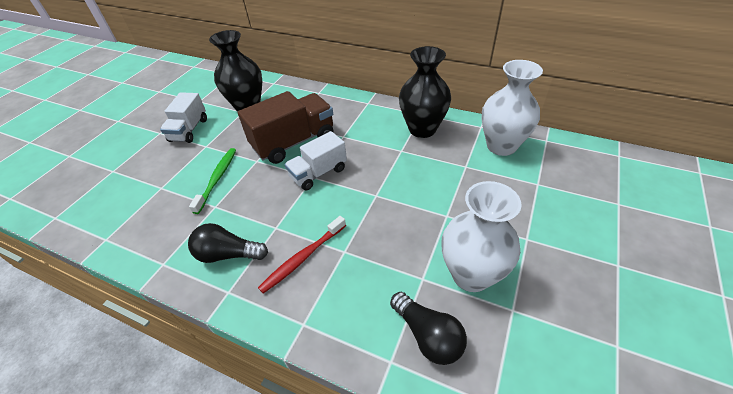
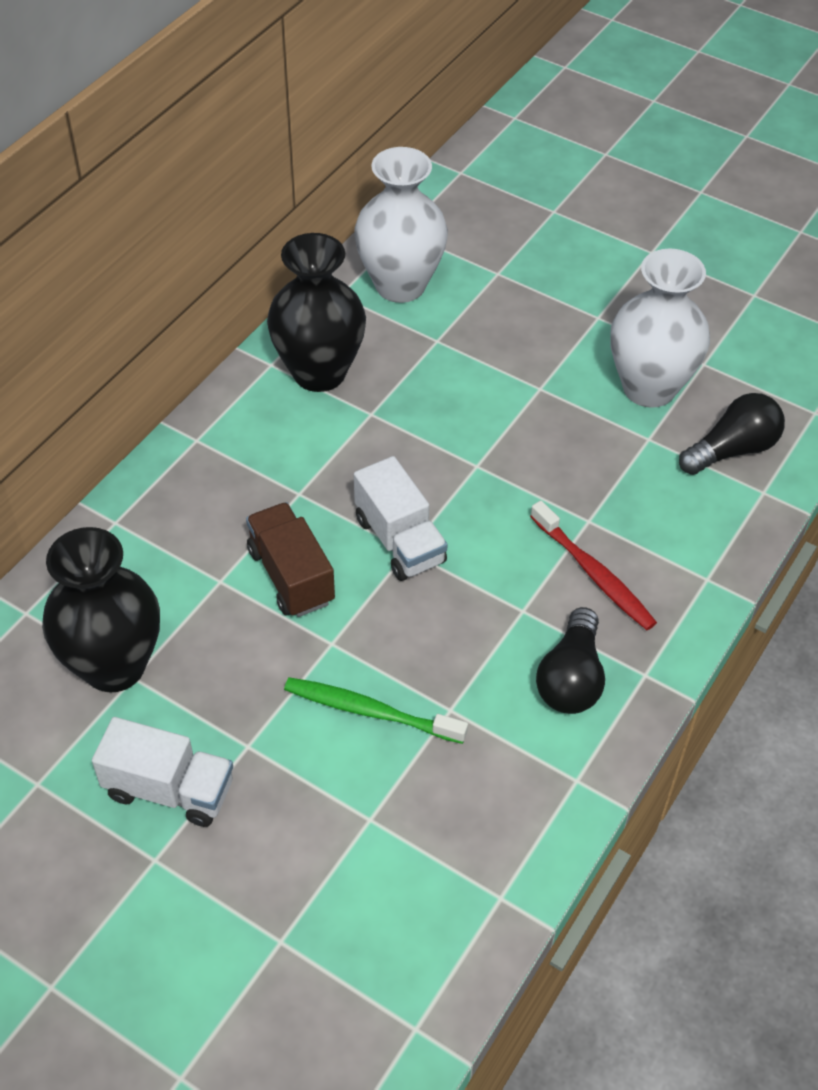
camera: 85 degrees left, 5 degrees up
(294, 142) = (291, 576): brown truck -> brown truck, size x0.64

